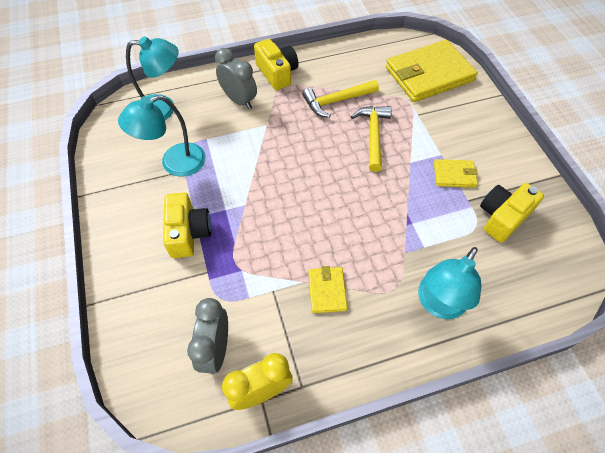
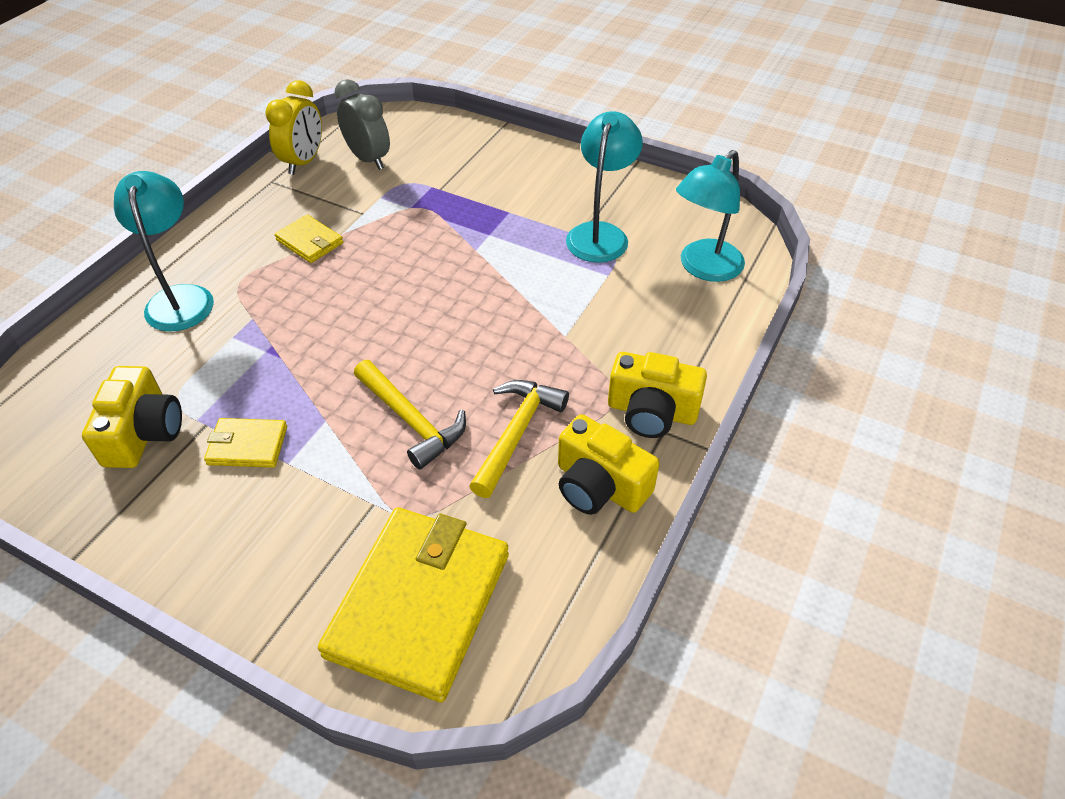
camera: 135 degrees right, 10 degrees down
(188, 232) = (497, 199): yellow camera -> yellow camera (599, 485)
(239, 100) = (640, 339): grey clock -> none
(454, 175) = (247, 445): yellow wallet -> yellow wallet turned 45 degrees clockwise

